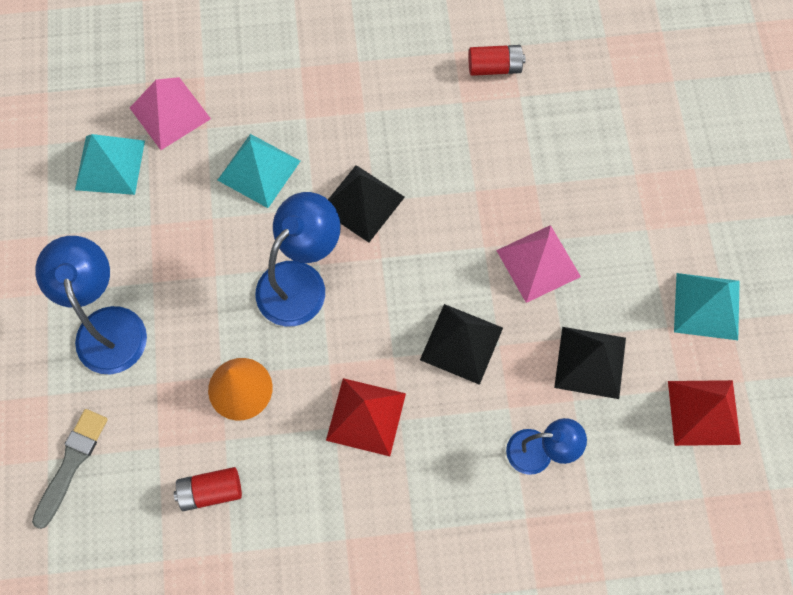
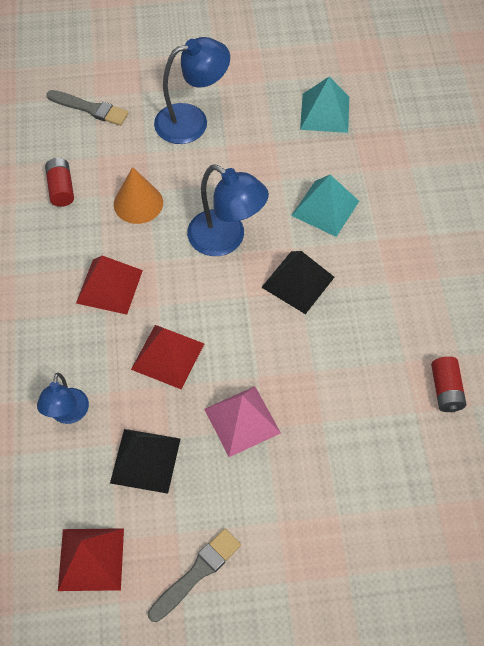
camera: 90 degrees right, 10 degrees down
(170, 113) = (374, 147): pink pyramid -> none
(461, 343) = (167, 356): black pyramid -> red pyramid
(707, 306) = (197, 573): turquoise pyramid -> grey brush

